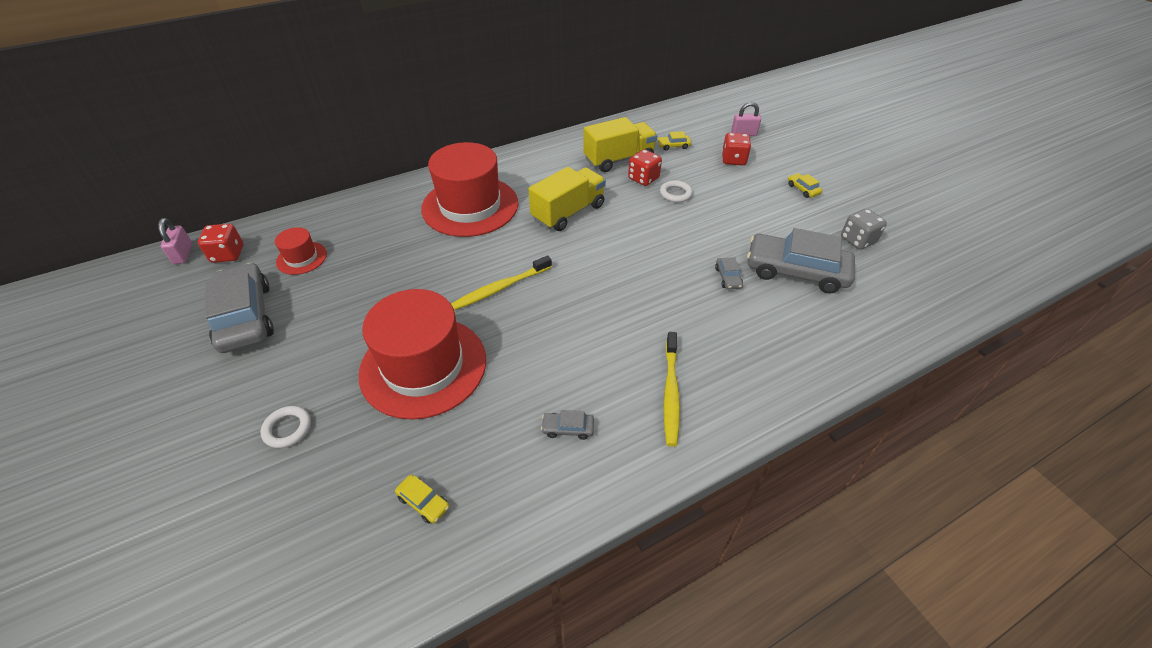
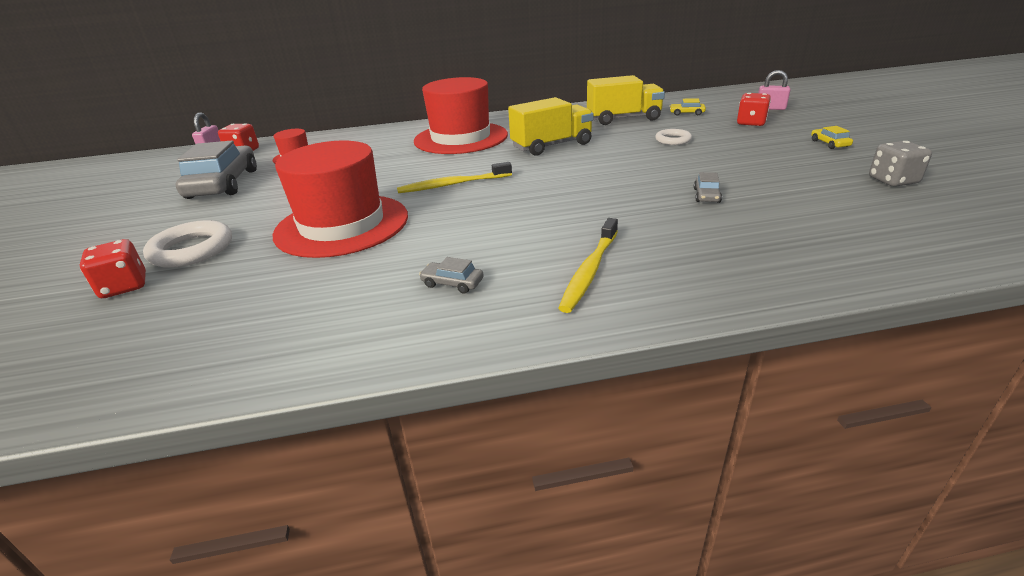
camera: 20 degrees right, 15 degrees down
(287, 429) = (192, 250): white ring -> white ring, size x1.67
(423, 502) = (263, 315): yellow car -> none
(643, 178) = (643, 130): red dice -> red dice (124, 286)
(796, 271) = (797, 197): grey car -> none

